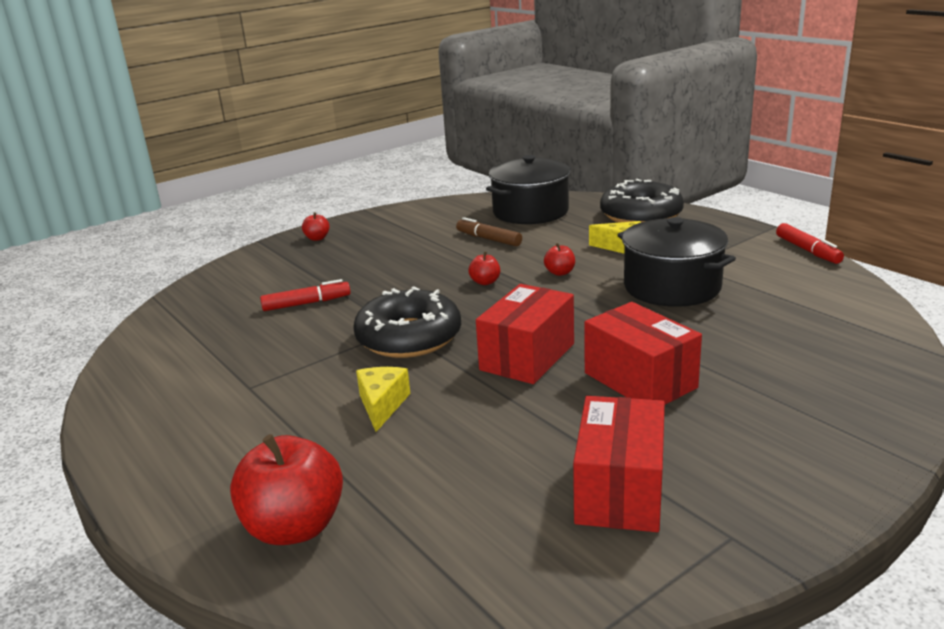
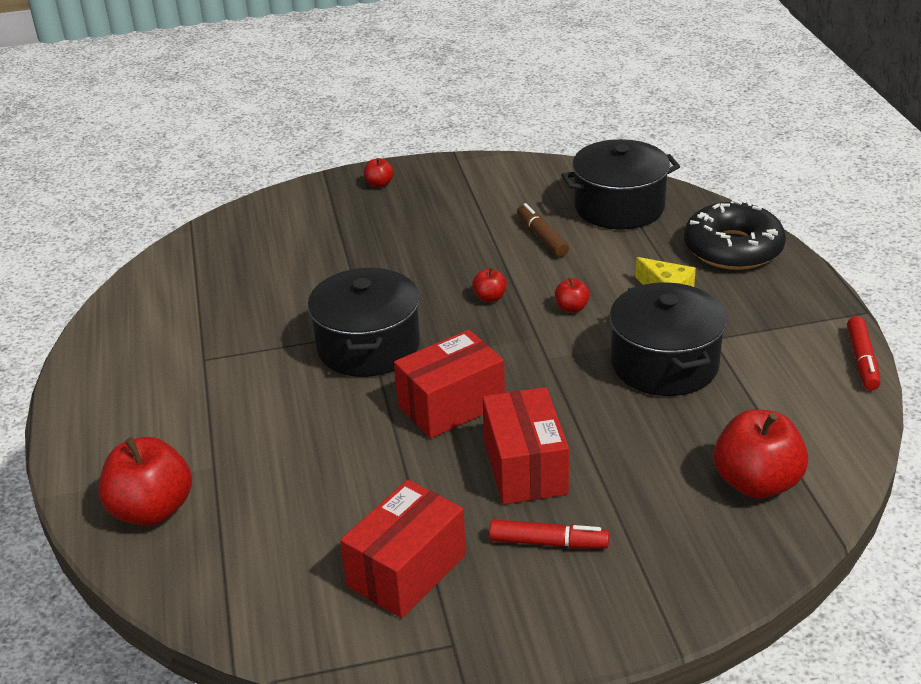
camera: 25 degrees right, 10 degrees up
(306, 303) = (311, 273): red marker -> red marker (548, 543)
(382, 405) = (292, 416): yellow cheese -> none
(409, 337) = (368, 346): black donut -> black pot
(832, 337) = (756, 483): none -> red apple

